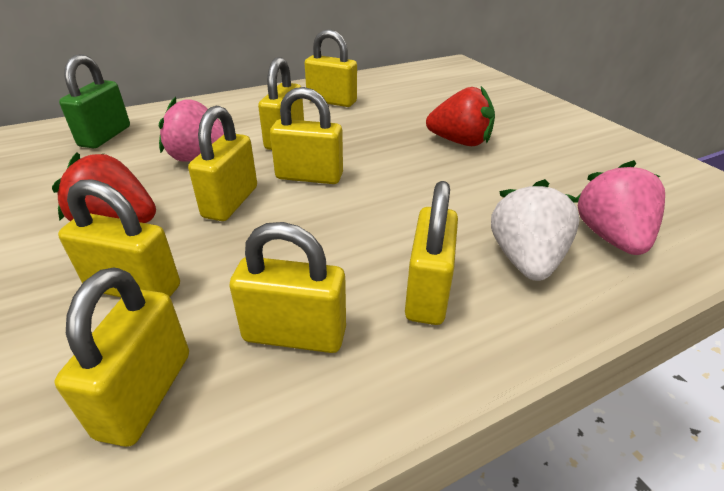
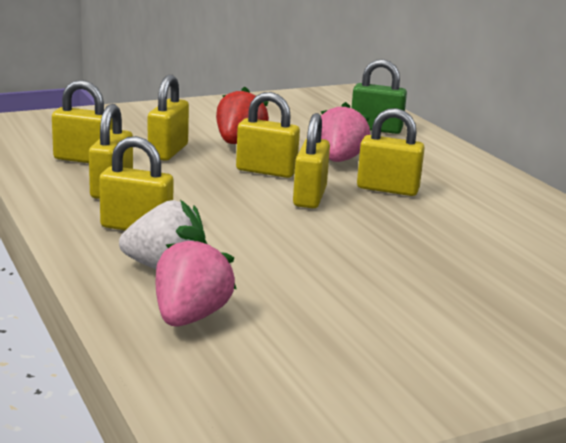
camera: 90 degrees right, 15 degrees down
(332, 101) = (503, 213): yellow padlock -> none
(460, 142) = (402, 273): red strawberry -> none
(610, 237) = (190, 317): pink strawberry -> pink strawberry turned 75 degrees counterclockwise

